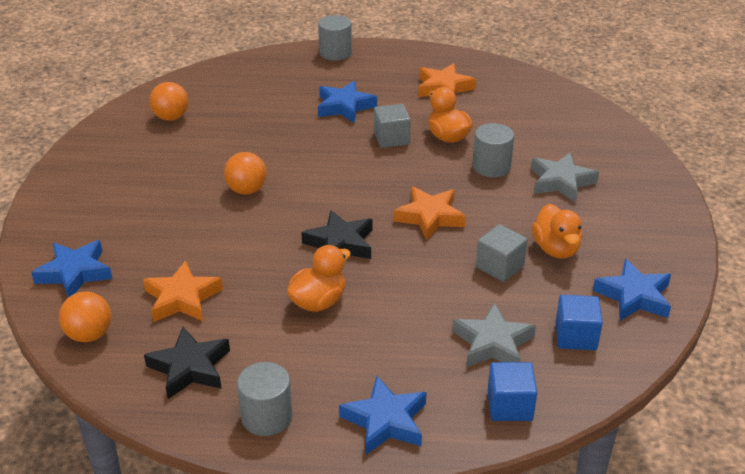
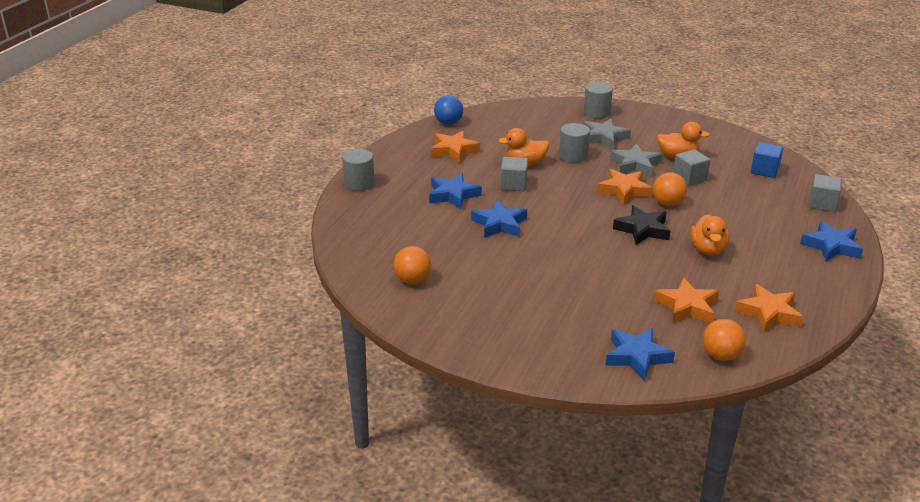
camera: 70 degrees left, 5 degrees down
(190, 368) = (768, 313): black star -> orange star
(246, 190) = (553, 258): orange ball -> orange ball (667, 203)
(266, 417) = (823, 288): grey cylinder -> grey cylinder (597, 113)
(318, 302) = (708, 250): orange duck -> orange duck turned 150 degrees counterclockwise
(493, 343) = (765, 197): grey star -> grey star (635, 165)
(507, 72) = (448, 123): none -> blue ball
(509, 405) = (822, 204): blue cube -> grey cube
(634, 296) = (732, 145): blue star -> blue star (499, 224)

